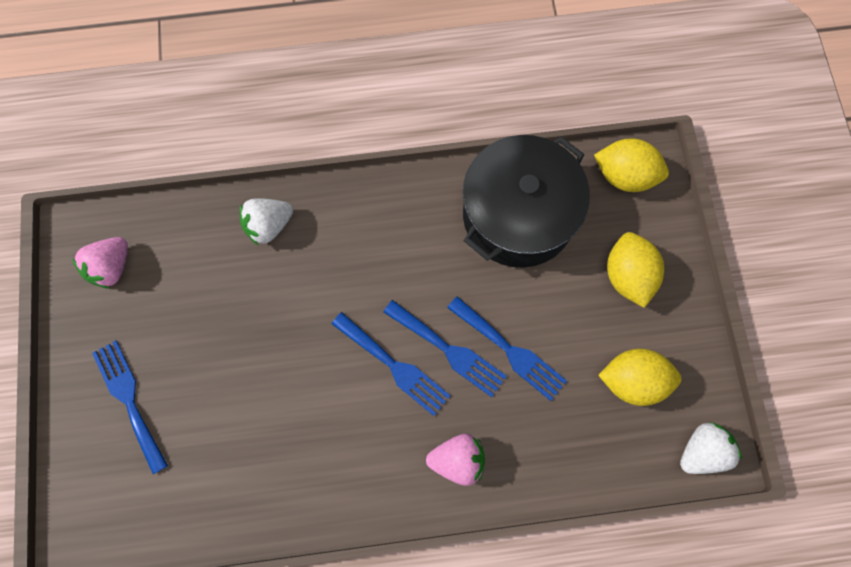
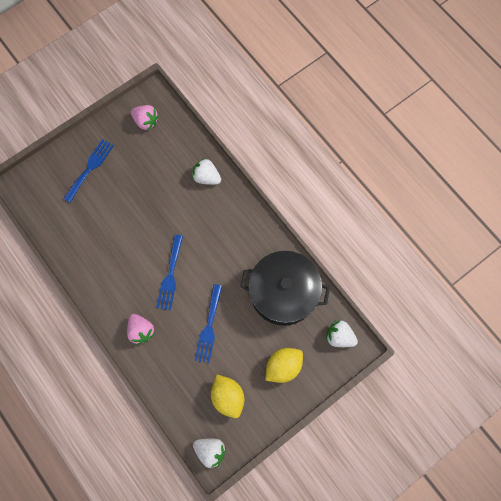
camera: 60 degrees right, 0 degrees up
(111, 267) = (146, 121): pink strawberry -> pink strawberry turned 150 degrees counterclockwise
(449, 350) = (192, 297): blue fork -> none
(625, 176) = (339, 336): yellow lemon -> white strawberry

